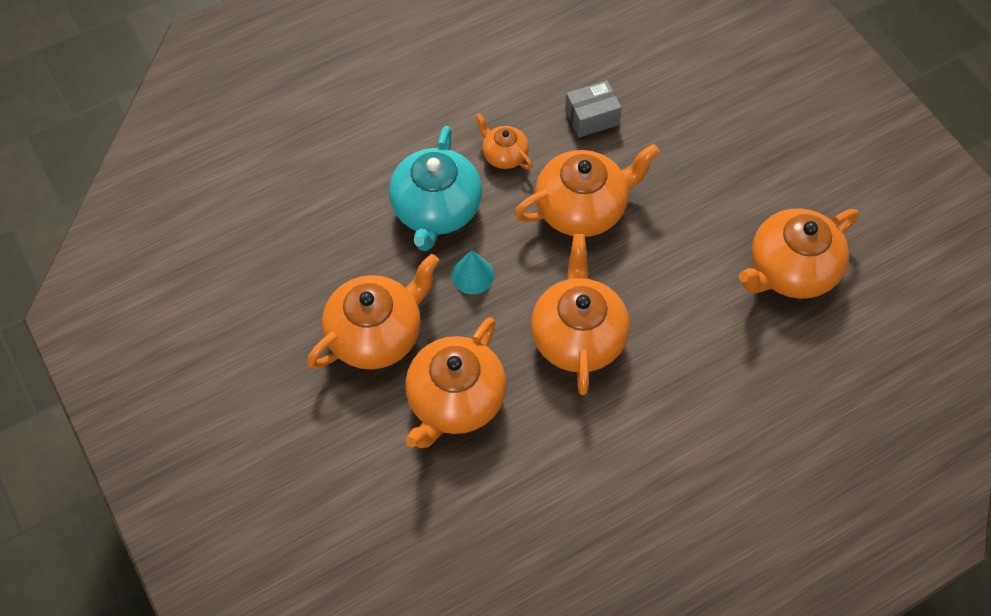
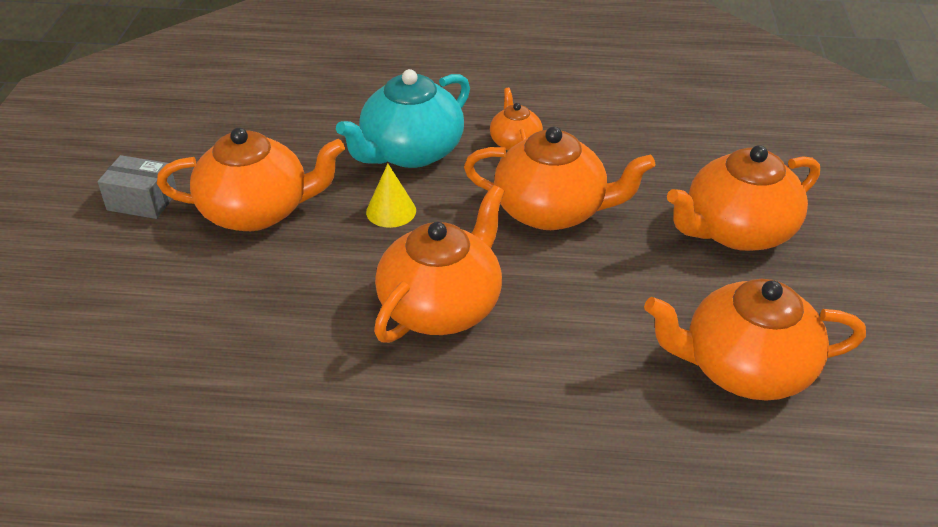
camera: 35 degrees right, 20 degrees down
(455, 400) = (266, 295): orange teapot -> orange teapot (736, 231)
(472, 275) = (391, 211): turquoise cone -> yellow cone
(592, 118) = (629, 151): grey box -> grey box (142, 201)

